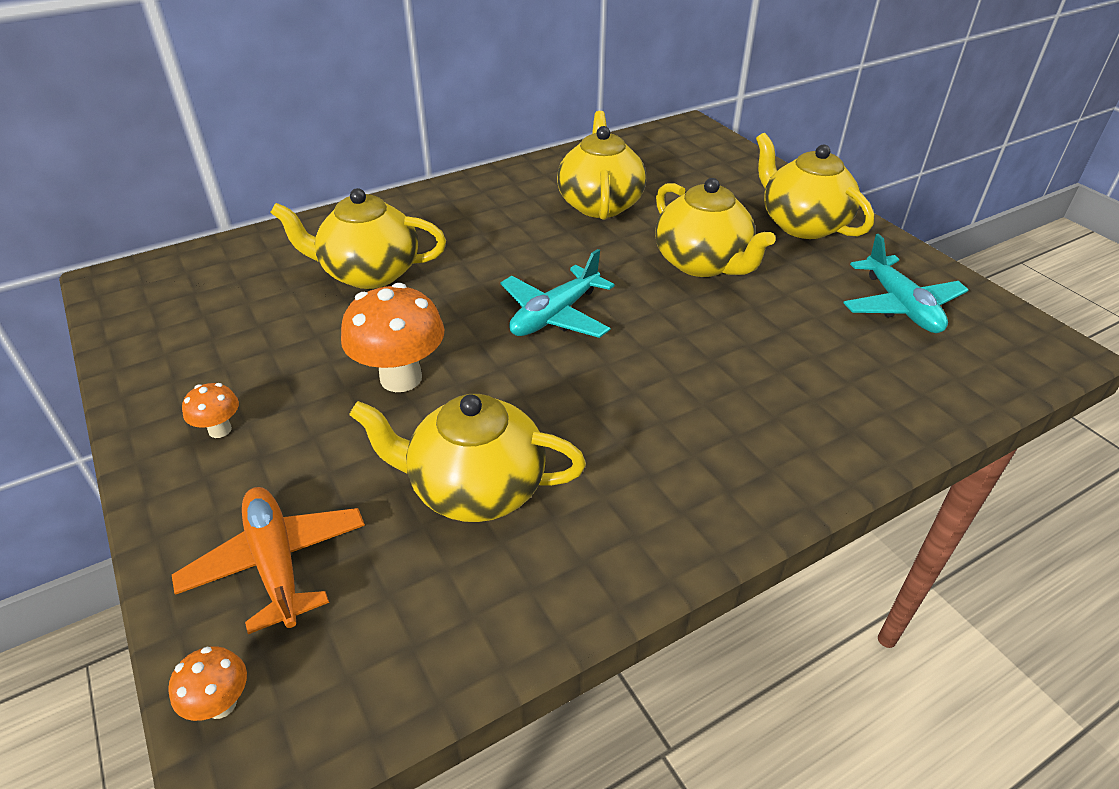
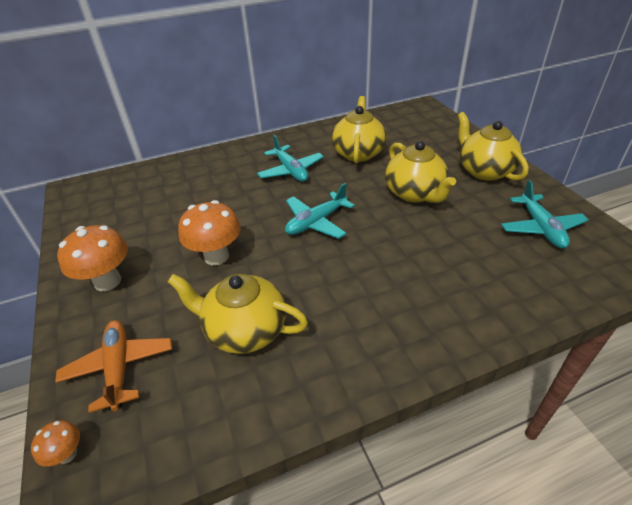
camera: 10 degrees right, 0 degrees up
(220, 430) = (107, 281): orange mushroom -> orange mushroom, size x2.01
(369, 273) = (213, 190): yellow teapot -> none
(495, 236) = (290, 170): none -> turquoise plane

